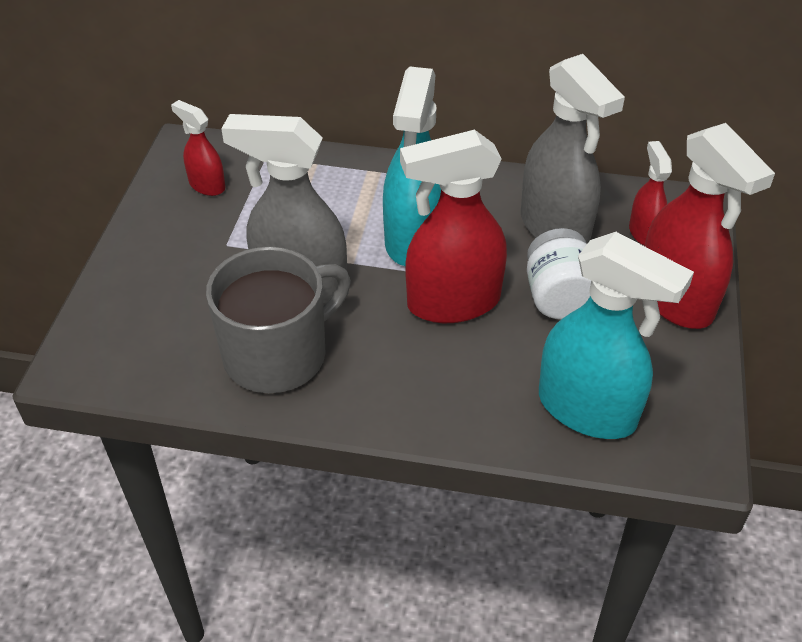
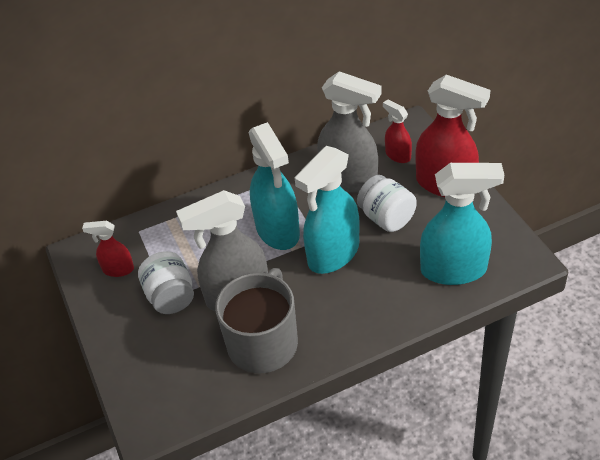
camera: 30 degrees left, 0 degrees up
(230, 244) = (171, 297): none -> white jar
(452, 303) = (333, 254): red spray bottle -> turquoise spray bottle

